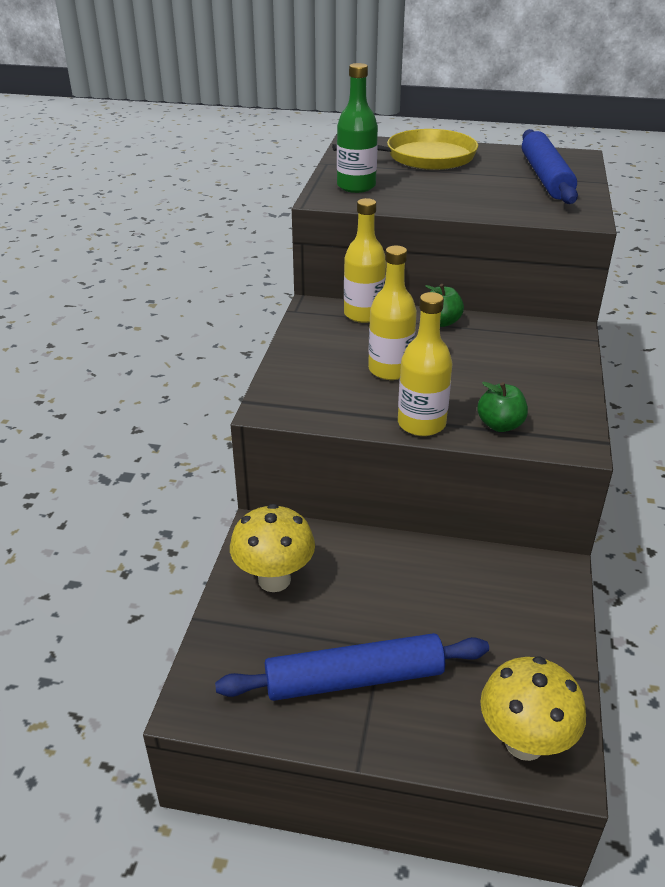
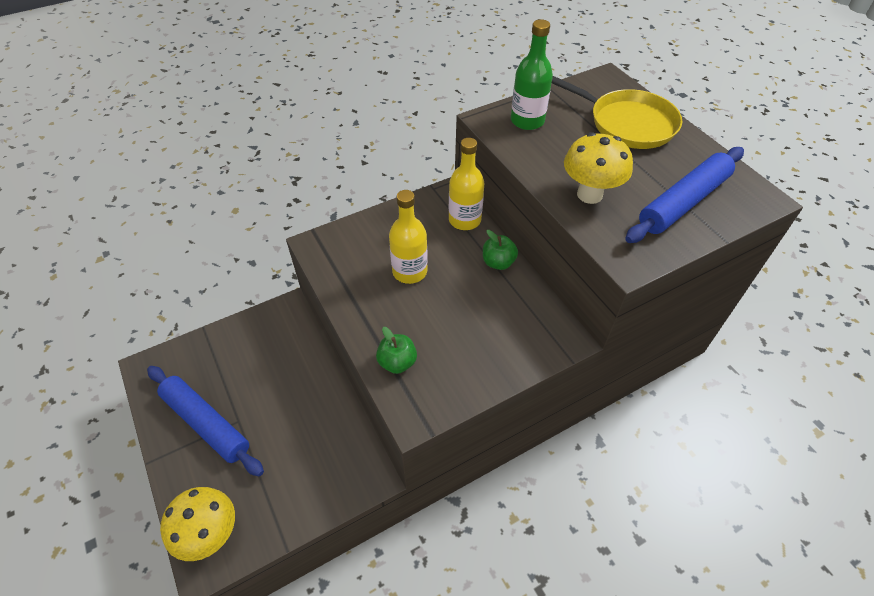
camera: 50 degrees right, 15 degrees up
(274, 579) = (255, 340): yellow mushroom -> yellow mushroom (589, 194)
(421, 424) = (361, 321): yellow bottle -> none

